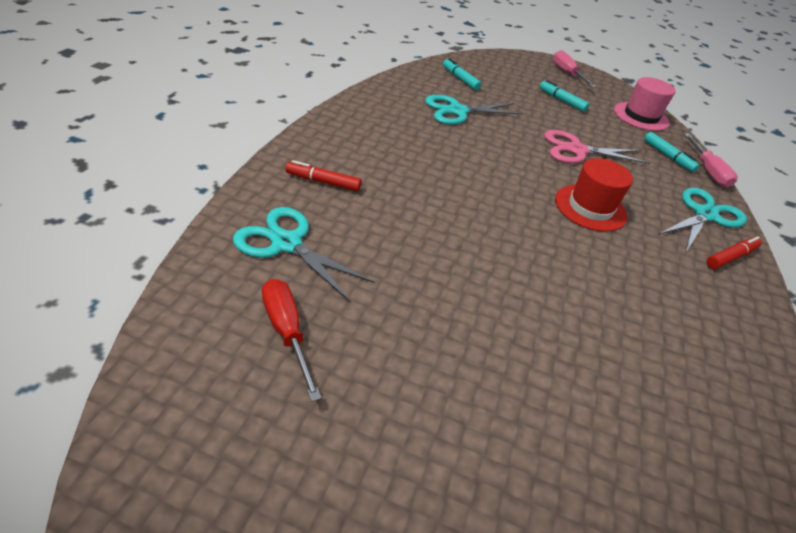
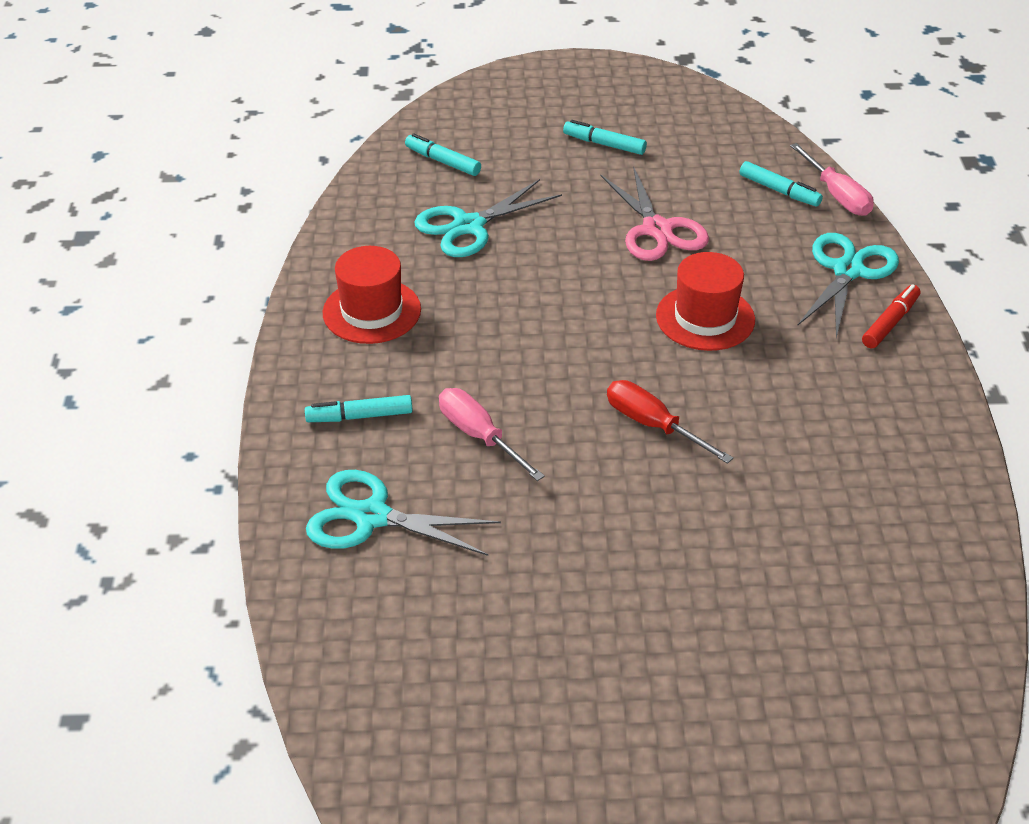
camera: 15 degrees left, 0 degrees up
(287, 332) = (440, 614): red screwdriver -> red screwdriver (653, 425)
(323, 182) = (360, 416): red marker -> turquoise marker
(371, 131) = (372, 311): none -> red hat
(567, 73) = (592, 83): pink screwdriver -> pink screwdriver (479, 436)
(577, 150) = (657, 229): pink scissors -> pink scissors turned 90 degrees counterclockwise
(641, 116) = (724, 129): pink hat -> none

